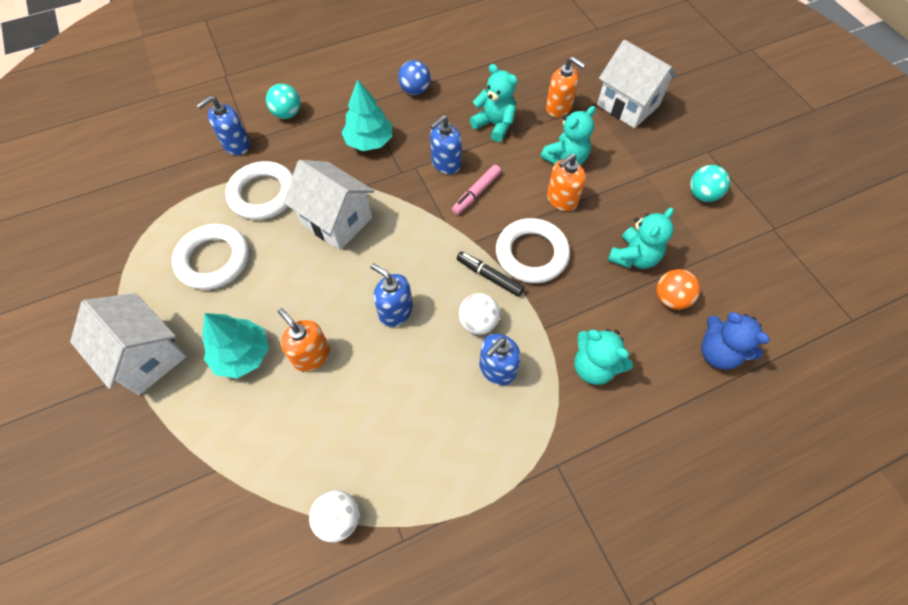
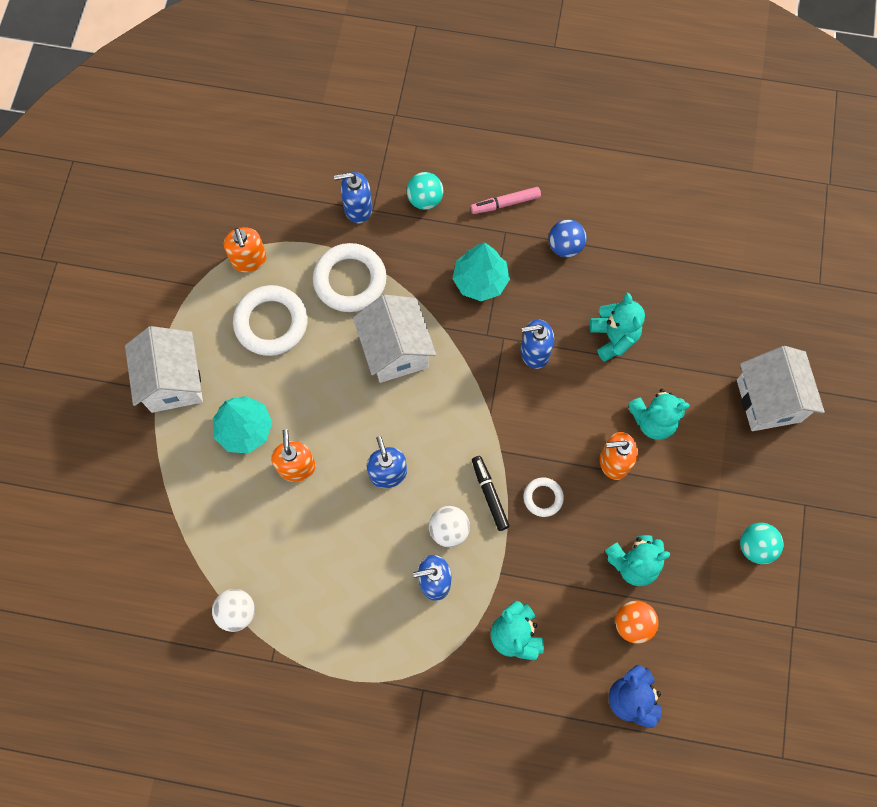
camera: 35 degrees right, 10 degrees up
(476, 193) = (540, 402): pink marker -> pink marker (505, 203)
(531, 254) = (543, 498): white ring -> white ring, size x0.51
(559, 108) = (694, 358): orange soap dispenser -> orange soap dispenser (249, 260)

